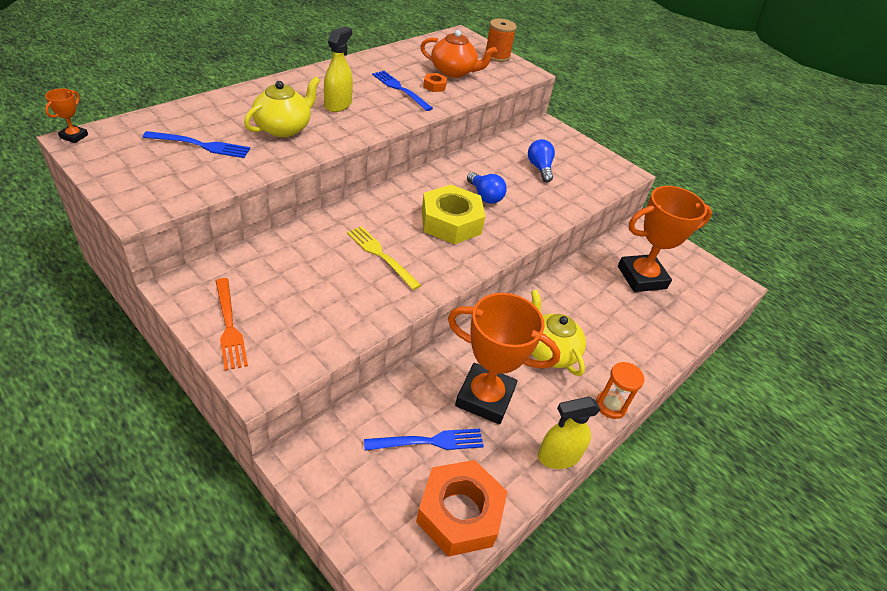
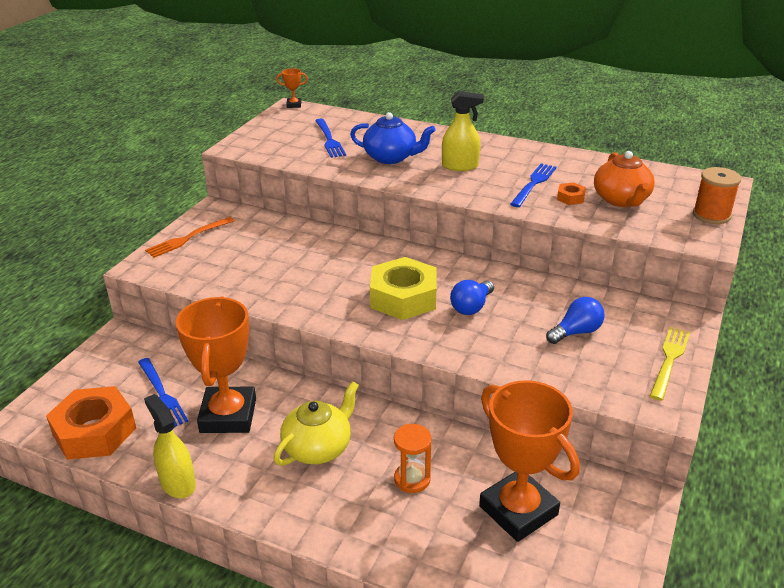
camera: 75 degrees right, 10 degrees down
(284, 128) = (391, 157): yellow teapot -> blue teapot
(380, 255) = (318, 274): yellow fork -> yellow fork (669, 360)
(610, 406) = (265, 514): orange hourglass -> orange hourglass (412, 479)

